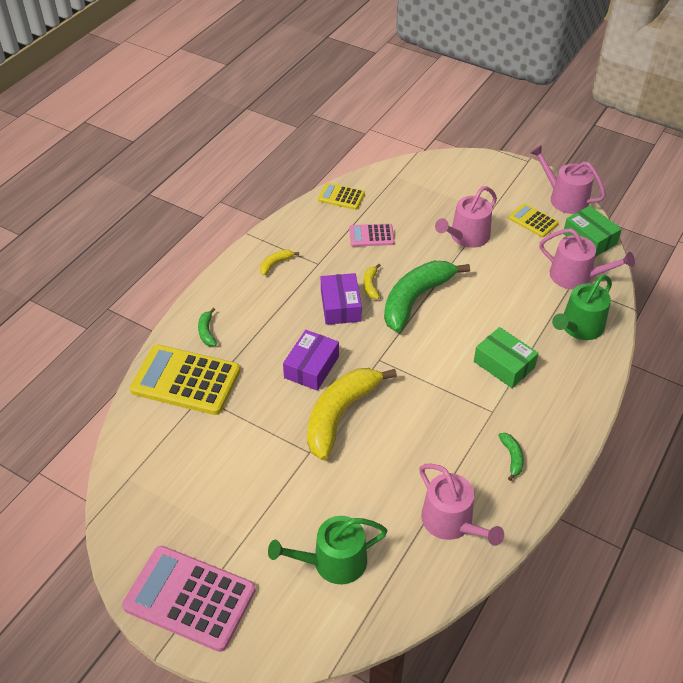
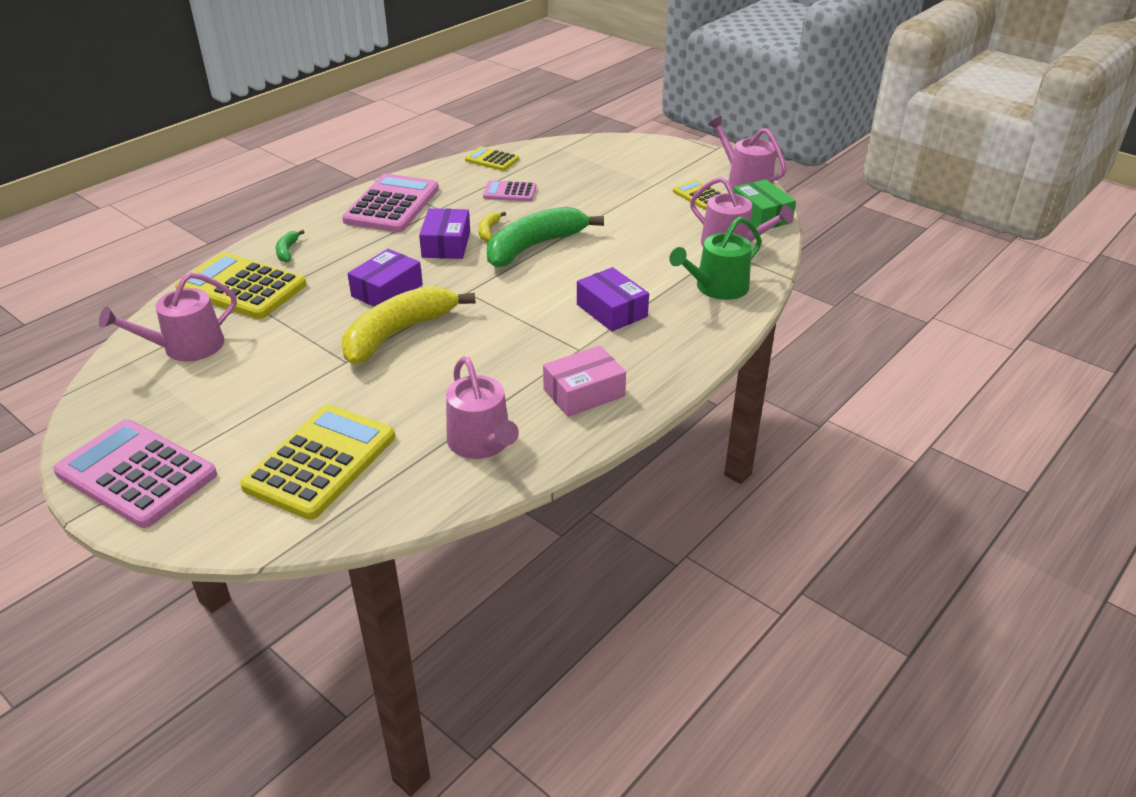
camera: 10 degrees right, 10 degrees down
(275, 264) = (392, 205): yellow banana -> pink calculator
(333, 562) = (321, 462): green watering can -> yellow calculator
(466, 237) = (617, 202): pink watering can -> pink watering can (186, 347)
(504, 364) = (611, 310): green box -> purple box
(512, 457) = (584, 392): green banana -> pink box

